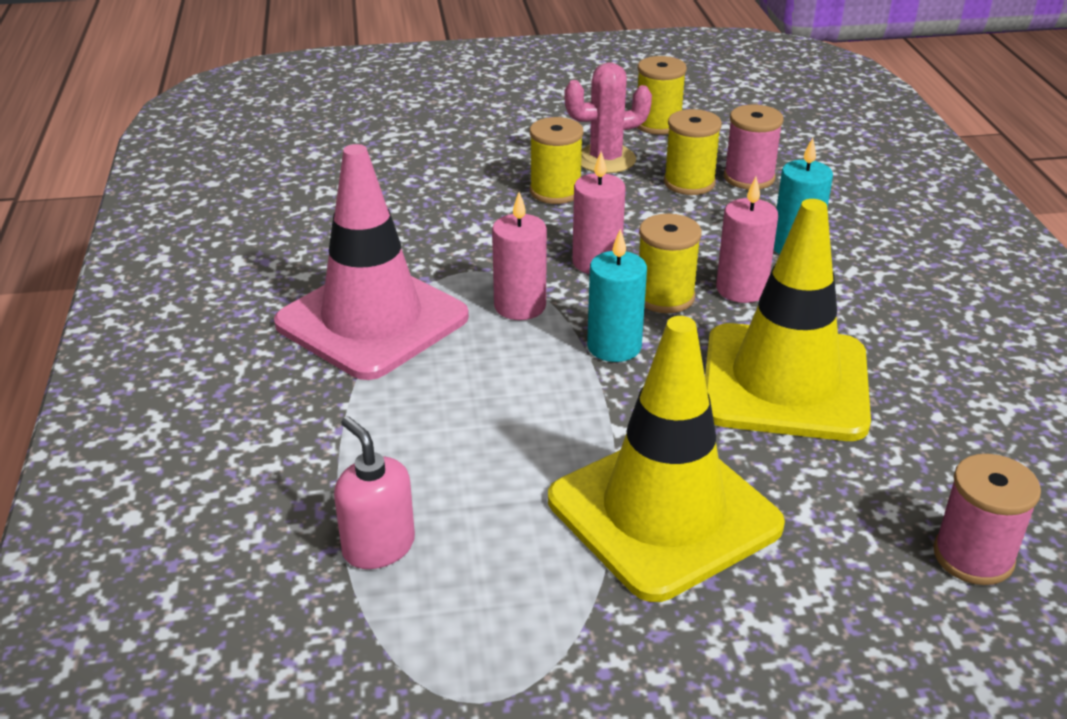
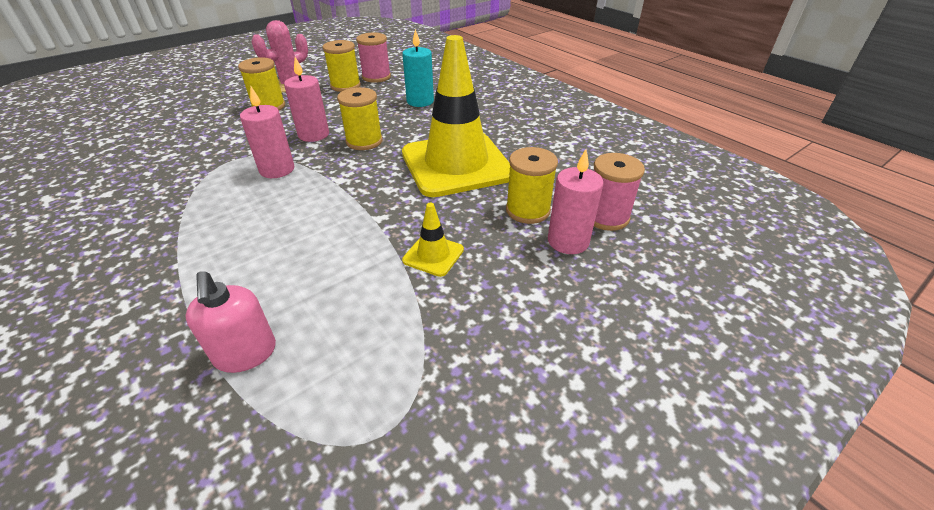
camera: 30 degrees left, 5 degrees up
(372, 320) = (174, 206): pink traffic cone -> none
(378, 546) = (245, 354): pink soap dispenser -> pink soap dispenser turned 135 degrees counterclockwise
(614, 346) = (349, 174): turquoise candle -> none
(658, 124) = (312, 64): yellow spool -> yellow spool (528, 210)
(663, 513) = (433, 255): yellow traffic cone -> yellow traffic cone, size x0.40
(741, 289) = (404, 127): pink candle -> pink candle (568, 241)

